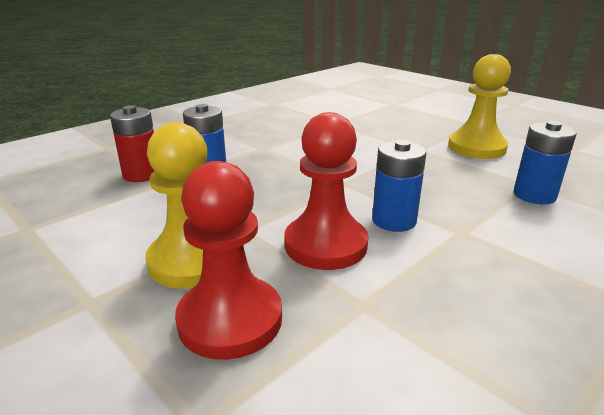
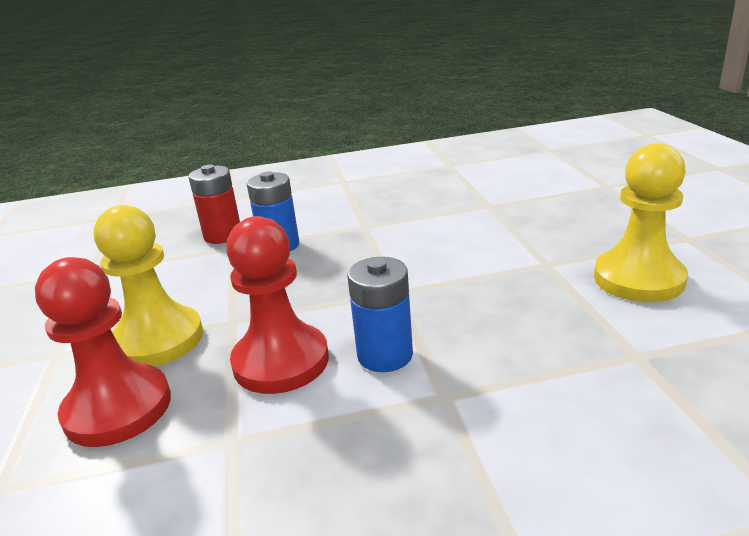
camera: 35 degrees right, 0 degrees up
(534, 195) = (620, 375): blue battery -> none

